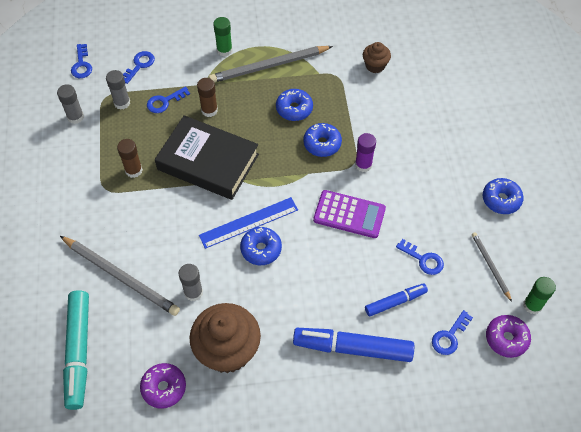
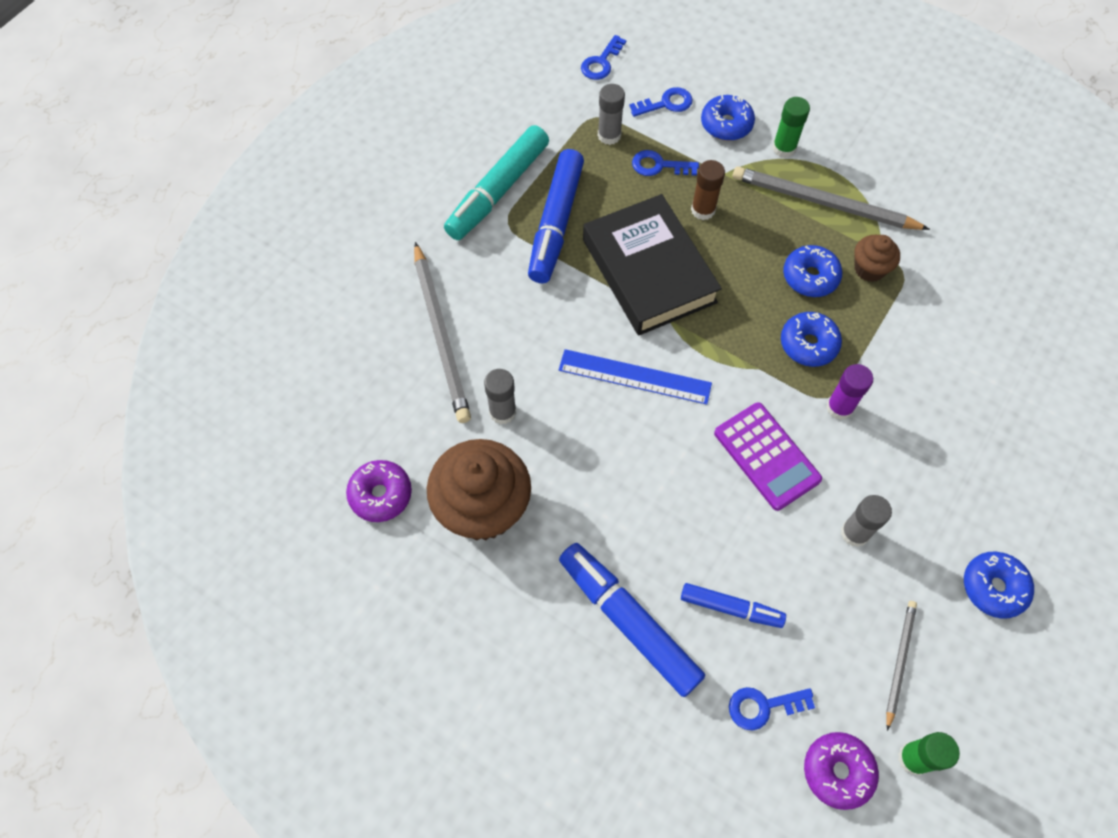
camera: 40 degrees right, 5 degrees up
(75, 117) = (544, 119): grey glue stick -> grey glue stick (854, 533)
(79, 351) = (330, 385): turquoise marker -> turquoise marker (498, 191)
(133, 170) = (556, 223): brown glue stick -> blue marker
(261, 249) = (622, 419): blue donut -> blue donut (726, 124)
(375, 65) = (968, 291): brown cupcake -> brown cupcake (869, 269)
(423, 259) = (814, 584): blue key -> none

